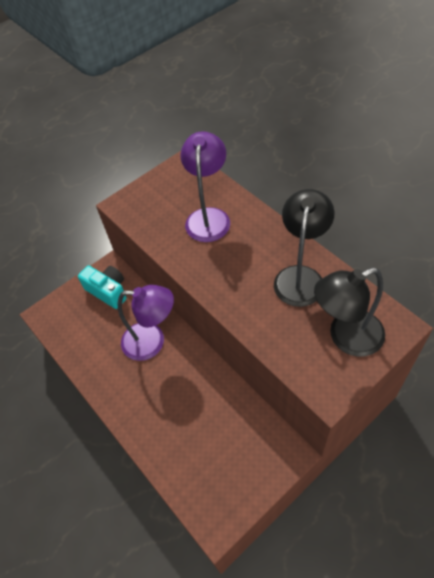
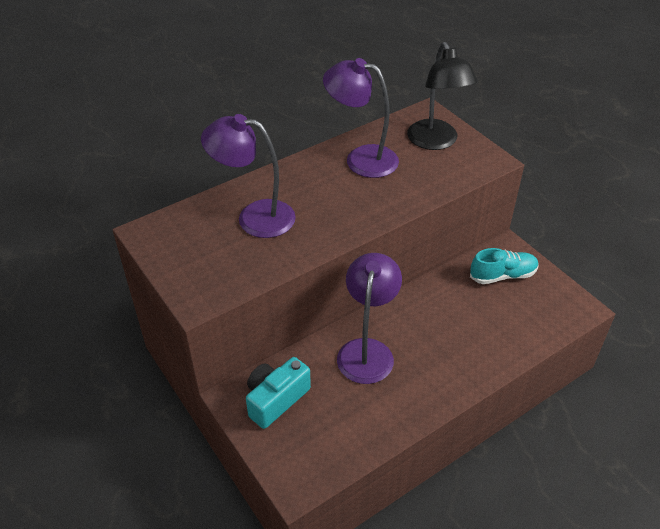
camera: 90 degrees left, 10 degrees down
(250, 448) = (502, 275): none -> turquoise shoe
(300, 276) = (361, 159): black lamp -> purple lamp

